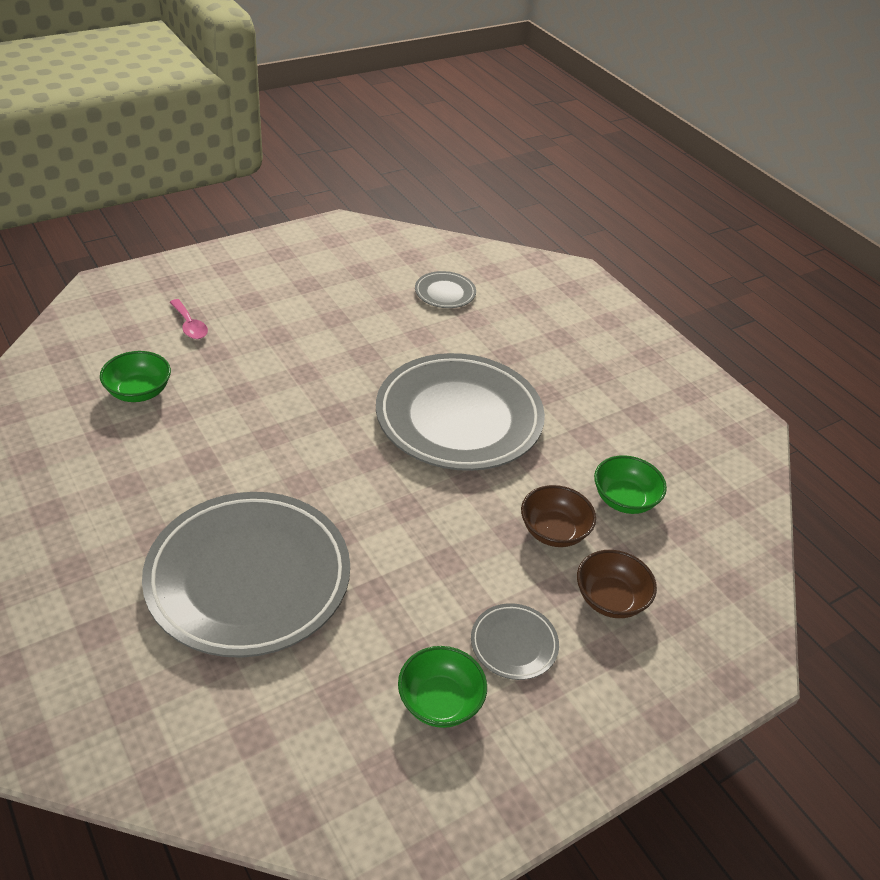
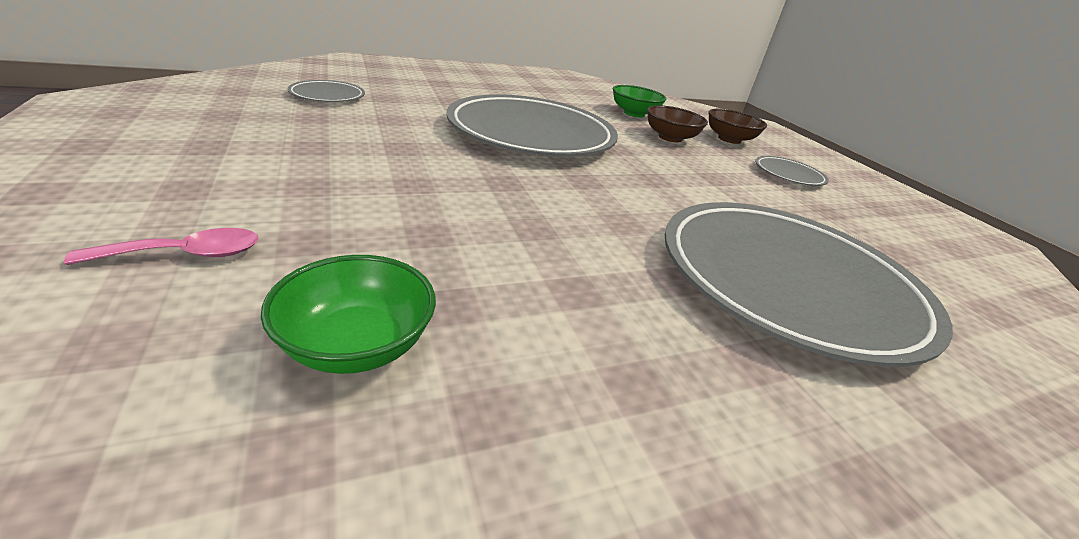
camera: 80 degrees left, 10 degrees down
(440, 701) = (865, 211): green bowl -> none

